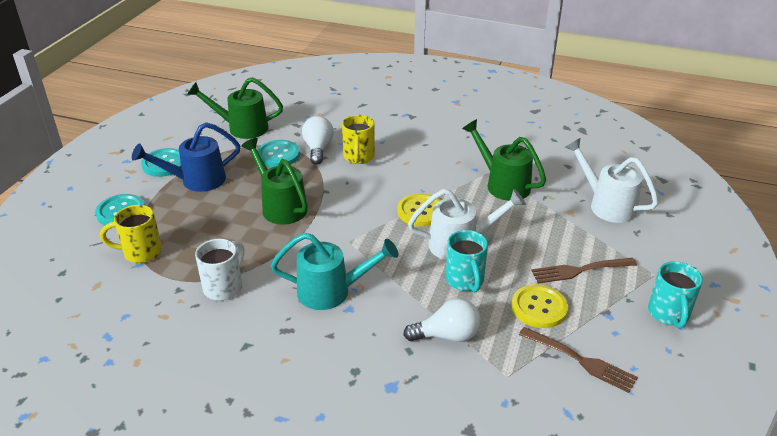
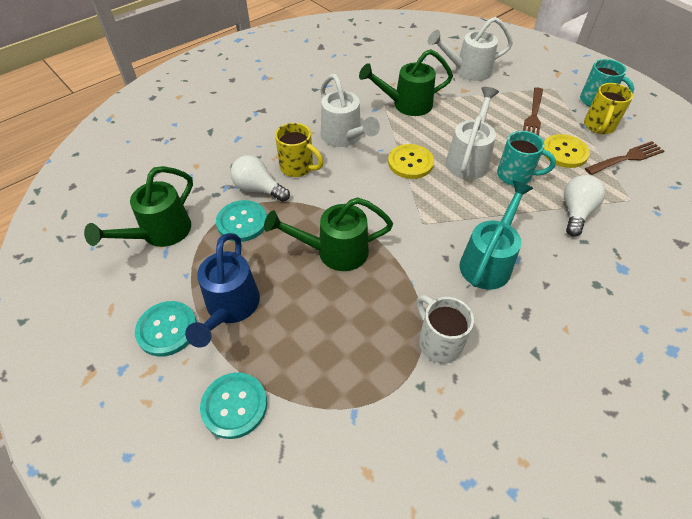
camera: 60 degrees left, 15 degrees up
(141, 252) = (332, 405): yellow mug -> yellow mug (598, 127)
(418, 166) = (344, 137): none -> white watering can

